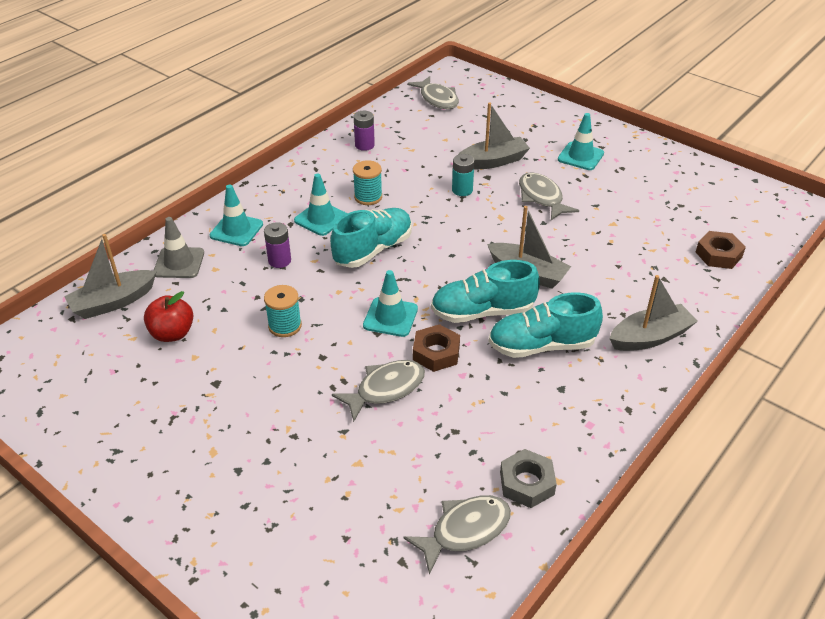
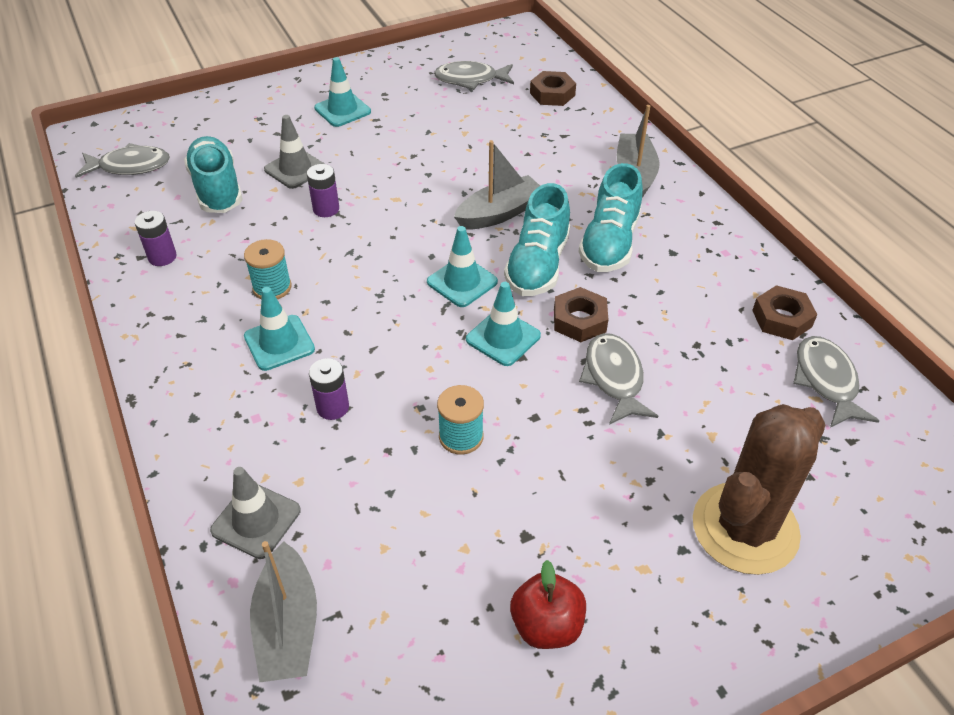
camera: 65 degrees left, 5 degrees up
(172, 334) = (404, 563): red apple -> red apple (546, 625)
(236, 230) = (233, 435): turquoise traffic cone -> turquoise traffic cone (462, 282)
(273, 503) = (745, 528): none -> brown cactus
(373, 250) = (376, 315): turquoise shoe -> turquoise shoe (217, 189)
(462, 190) = (326, 209): turquoise battery -> purple battery
(493, 161) = (295, 169): grey boat -> grey traffic cone
(527, 483) = (781, 318): grey nut -> brown nut
(542, 197) = (388, 160): grey fish -> grey fish (470, 80)

